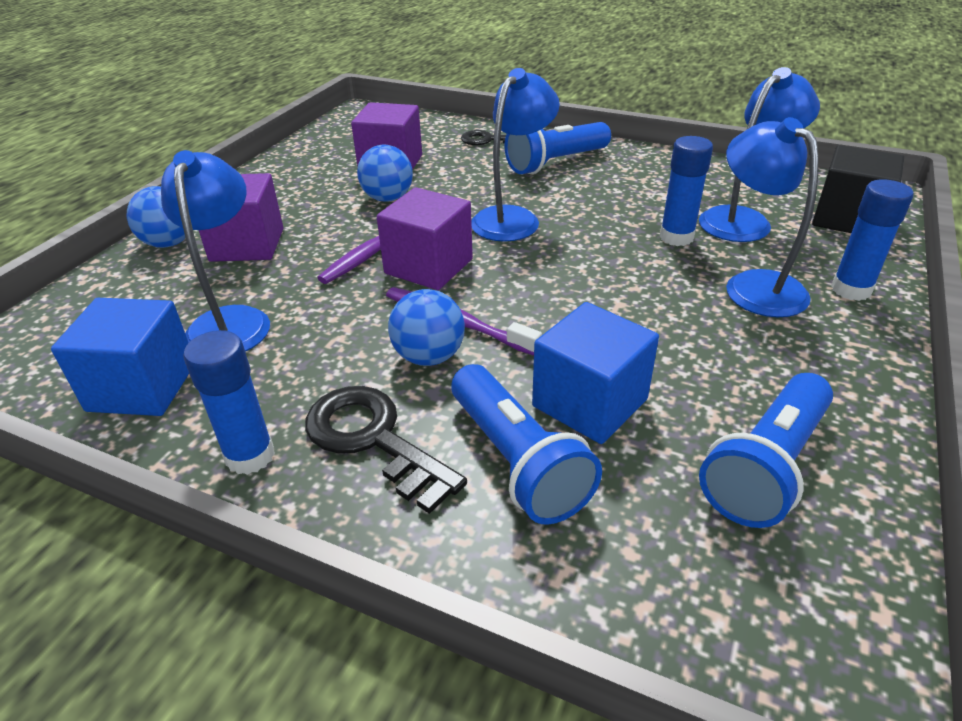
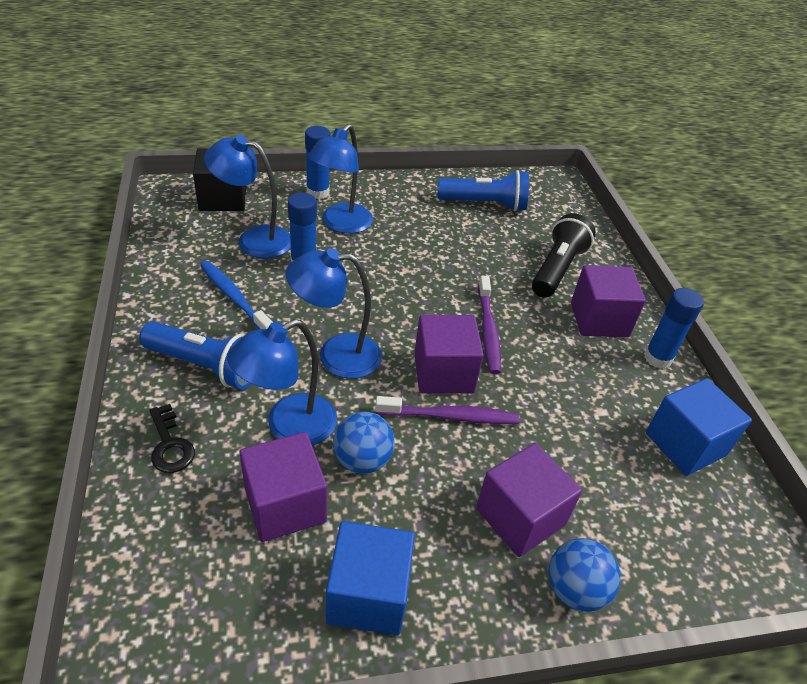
camera: 130 degrees left, 5 degrees up
(232, 320) = (599, 446): blue lamp -> blue lamp (289, 427)
(373, 439) = (599, 319): black key -> purple cube
(429, 356) = (527, 328): blue ball -> none
(517, 461) = (557, 269): blue flashlight -> black flashlight
(589, 403) = (499, 258): blue cube -> blue cube (368, 594)
(640, 189) = (234, 298): none -> blue toothbrush

